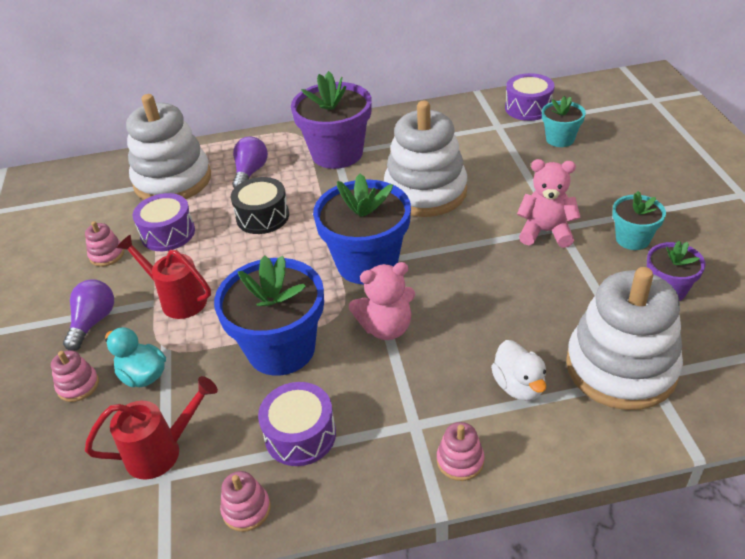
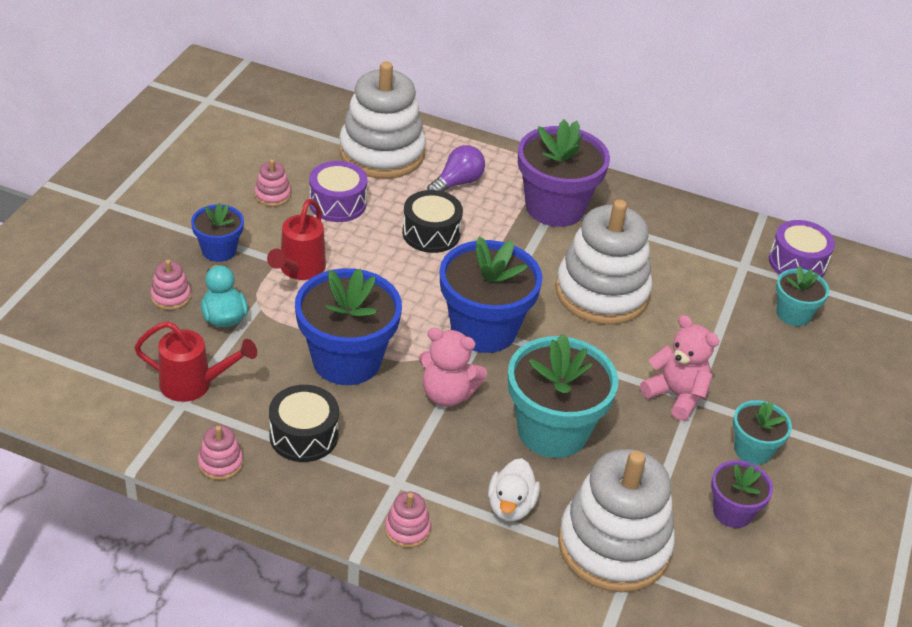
camera: 25 degrees right, 0 degrees up
(93, 322) = (219, 250): purple light bulb -> blue flower pot
(178, 299) = (299, 269): red watering can -> red watering can turned 135 degrees counterclockwise
(300, 435) = (304, 435): purple drum -> black drum
(490, 308) = (552, 430): none -> turquoise flower pot

